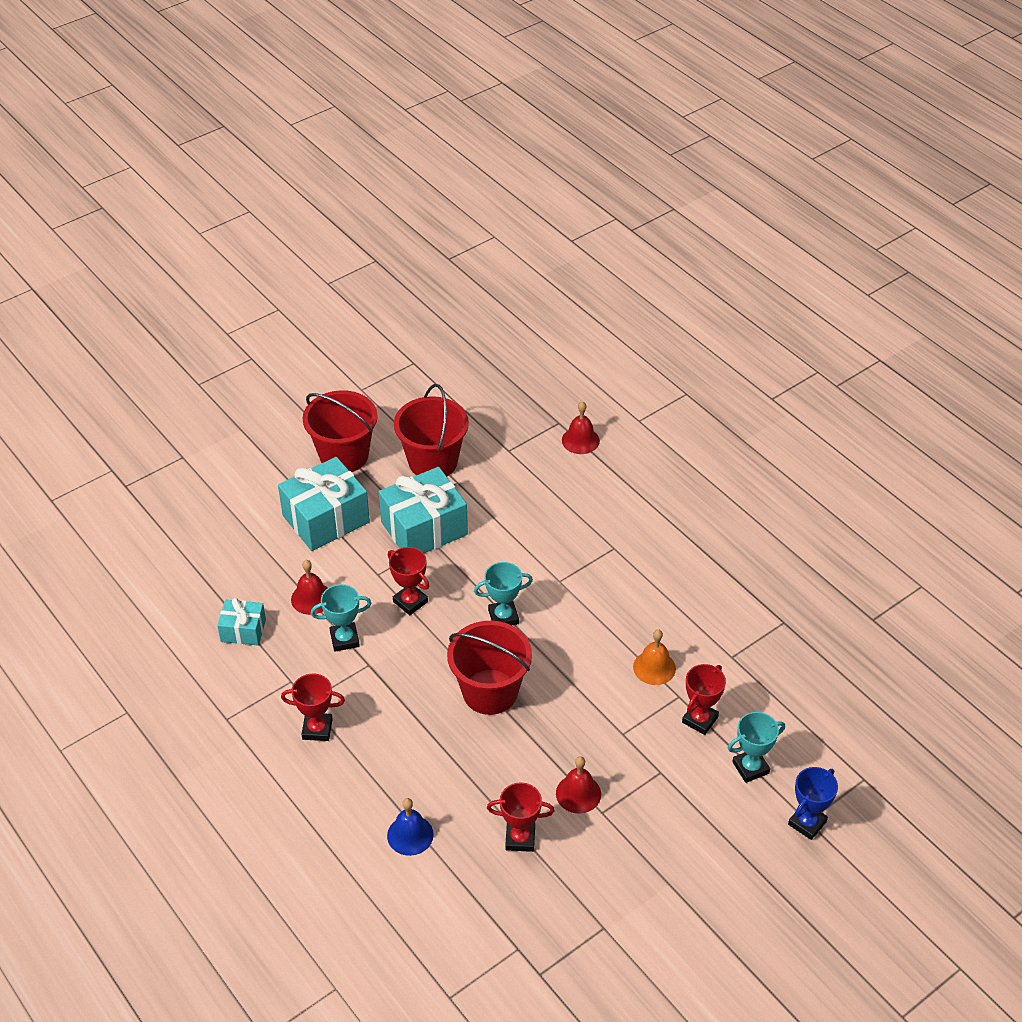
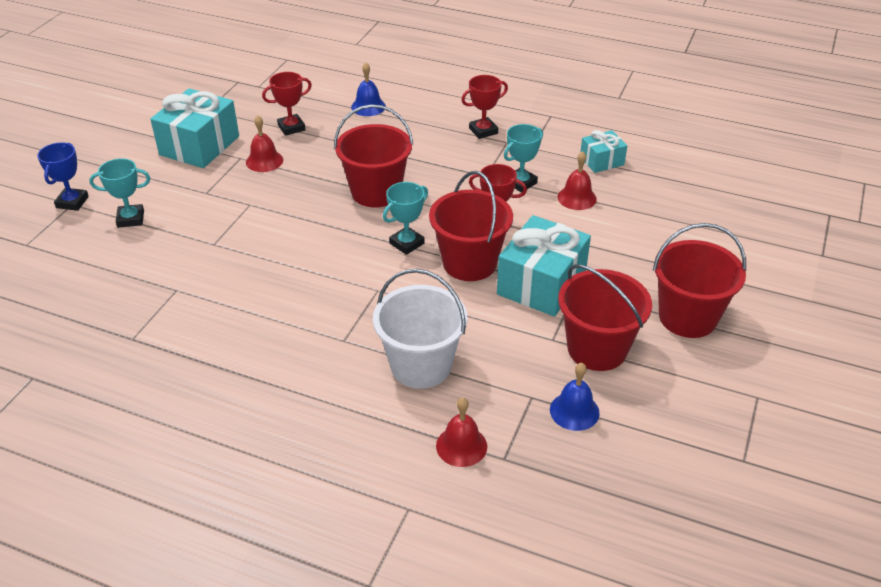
camera: 150 degrees right, 5 degrees down
(326, 519) = (635, 256): turquoise gift -> turquoise gift (199, 146)
(465, 573) = (469, 263): none -> red bucket
(488, 430) = (574, 411): none -> blue bell
(569, 503) = (421, 366): none -> white bucket
(654, 667) = (246, 256): orange bell -> none
(700, 720) = (187, 234): red trophy -> none
(750, 767) = (131, 219): turquoise trophy -> turquoise trophy turned 45 degrees clockwise

